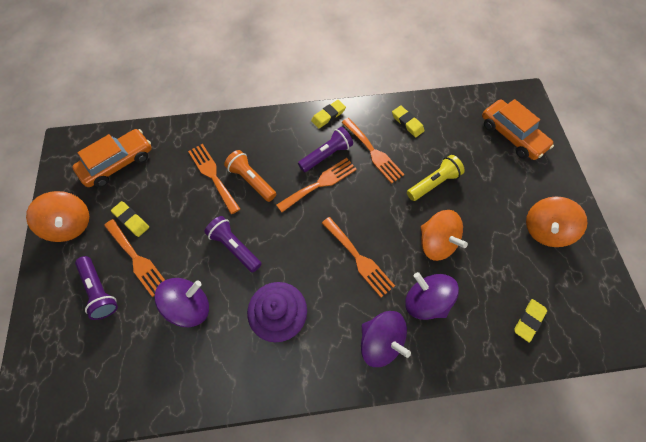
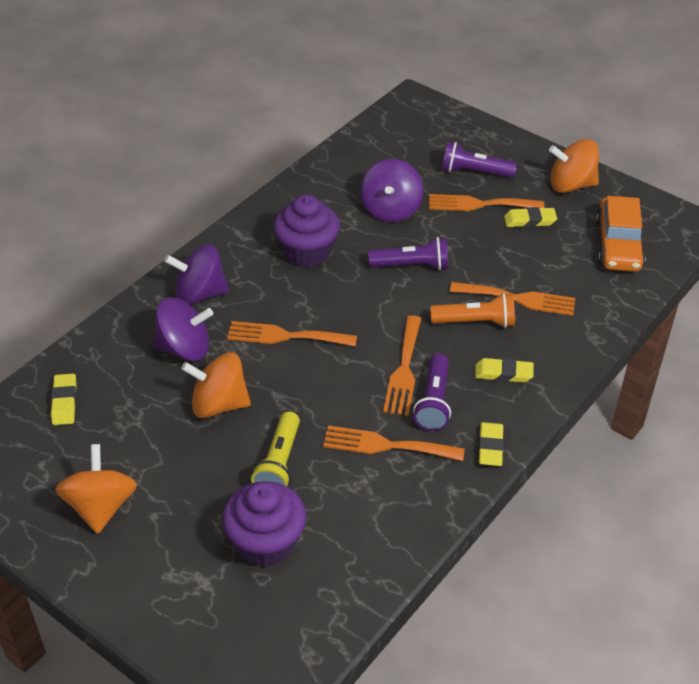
camera: 135 degrees right, 20 degrees down
(407, 123) = (386, 515): yellow eraser -> yellow eraser (503, 373)
(473, 151) = (266, 542): none -> purple cupcake
(512, 135) = (230, 608): orange car -> none

